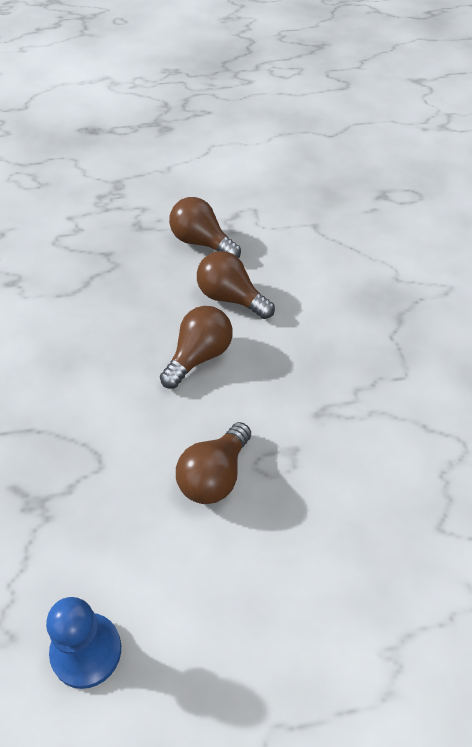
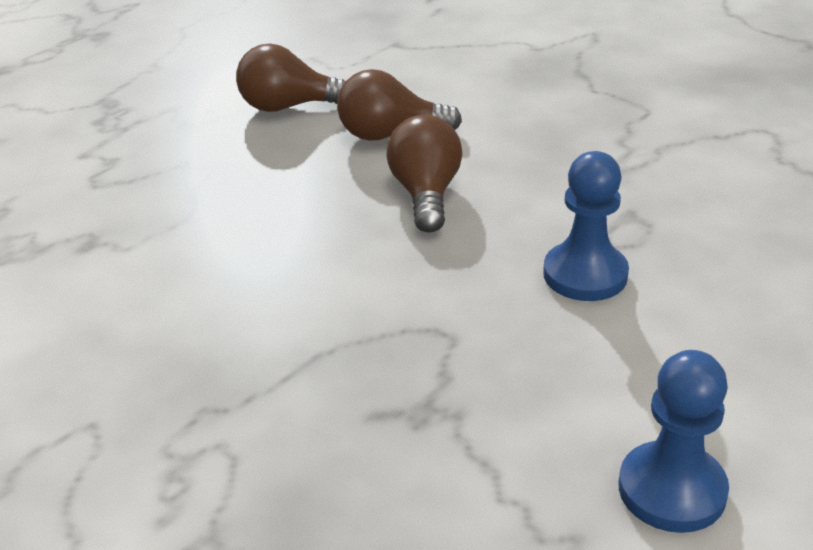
camera: 35 degrees left, 15 degrees down
(214, 476) = (585, 274): brown light bulb -> blue pawn

